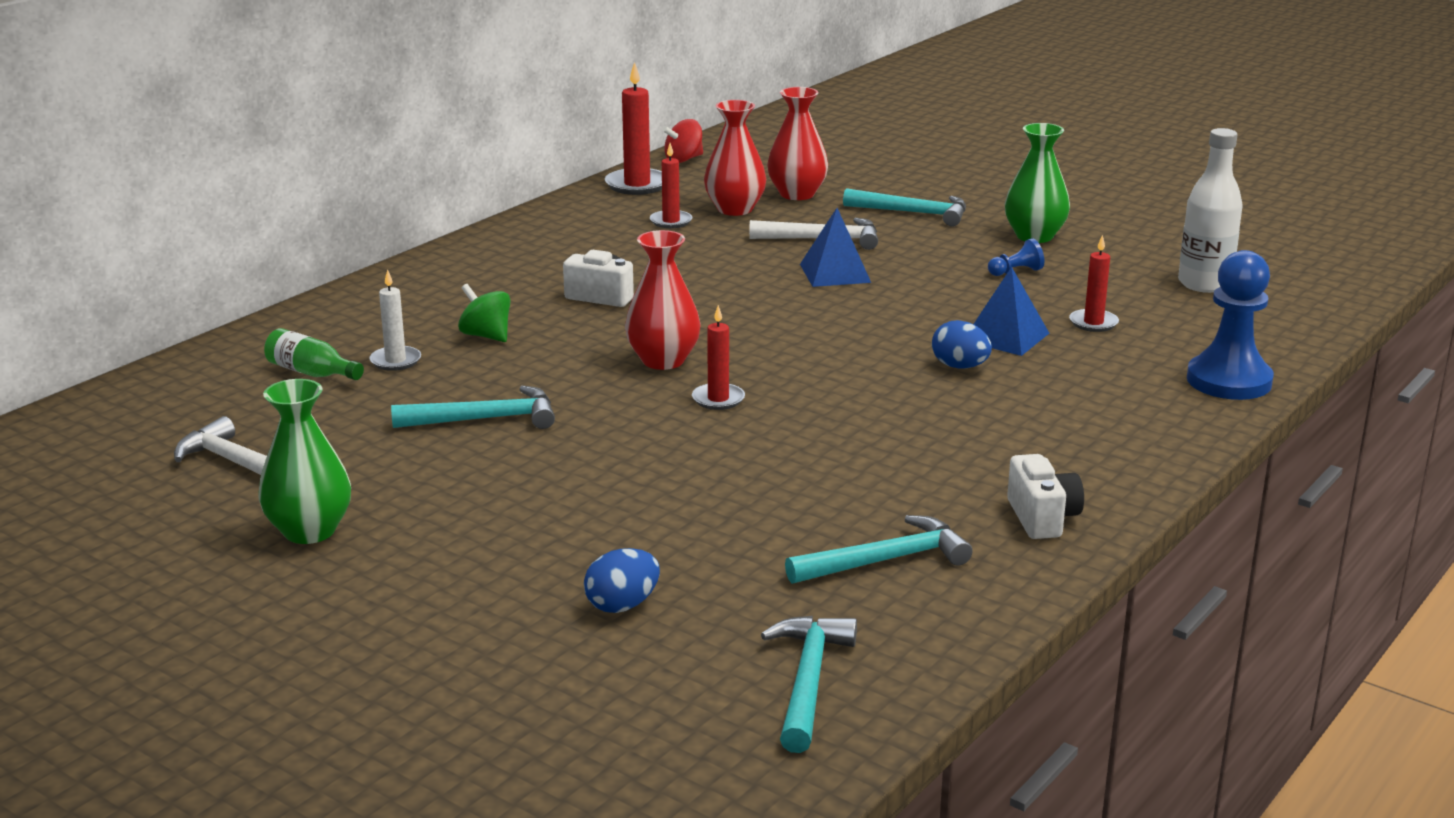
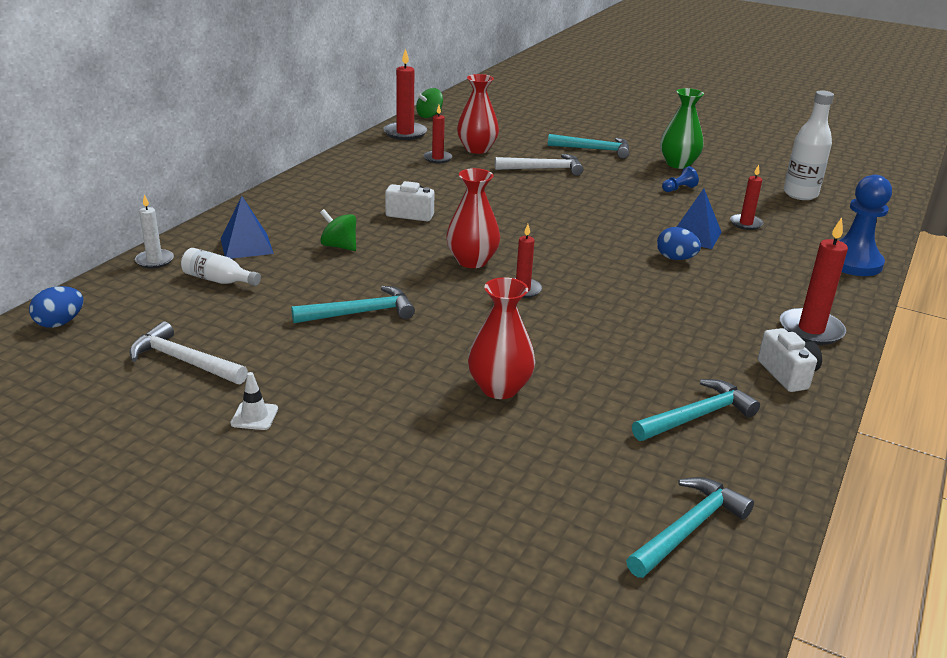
camera: 10 degrees left, 5 degrees up
(309, 531) = (254, 416): green vase -> white traffic cone
(312, 373) = (218, 280): green bottle -> white bottle
(395, 361) = (279, 268): white candle -> white candle (155, 261)
(622, 605) = (521, 468): blue egg -> blue egg (60, 323)
(683, 159) = (429, 115): red spinning top -> green spinning top
(797, 194) = (513, 138): red vase -> red vase (499, 388)
(808, 681) = (689, 528): turquoise hammer -> turquoise hammer turned 45 degrees clockwise
(835, 273) = (562, 192): blue pyramid -> blue pyramid (246, 246)
(1109, 465) = (811, 330): none -> red candle

